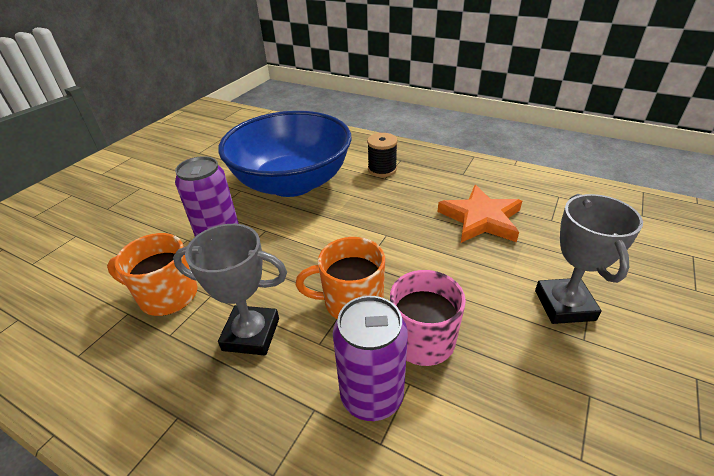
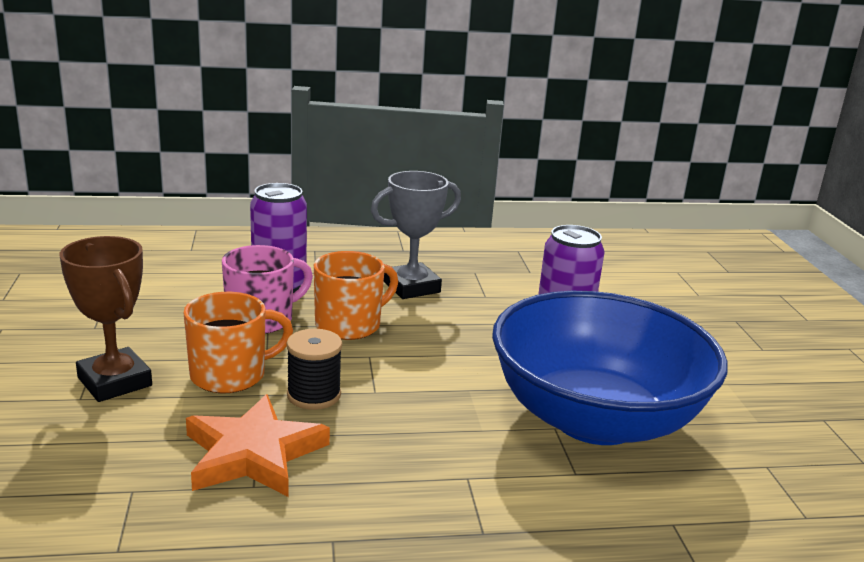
camera: 140 degrees right, 15 degrees down
(167, 295) = (520, 286): orange mug -> orange mug (230, 375)
(382, 169) = (491, 494): black spool -> black spool (314, 395)
(564, 305) = (114, 381): grey trophy -> brown trophy

